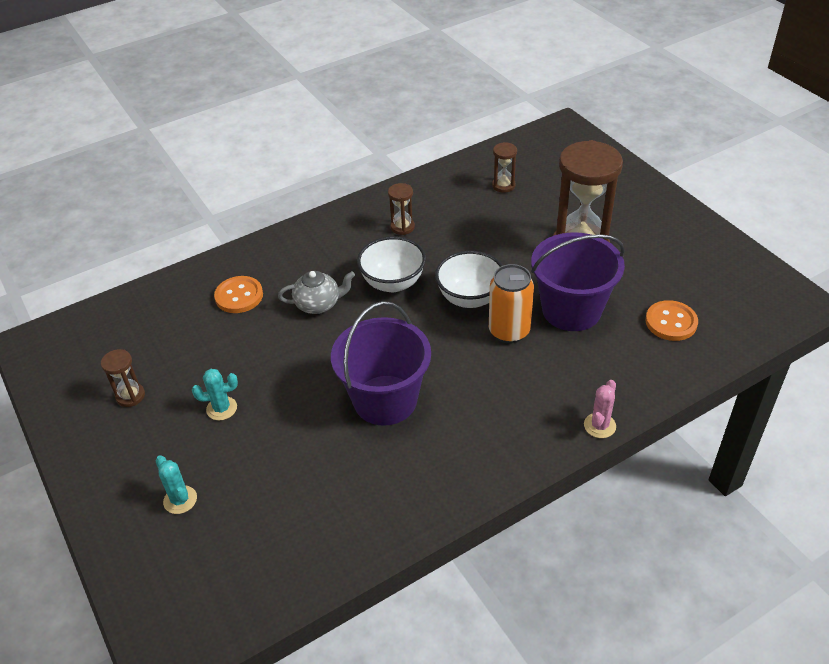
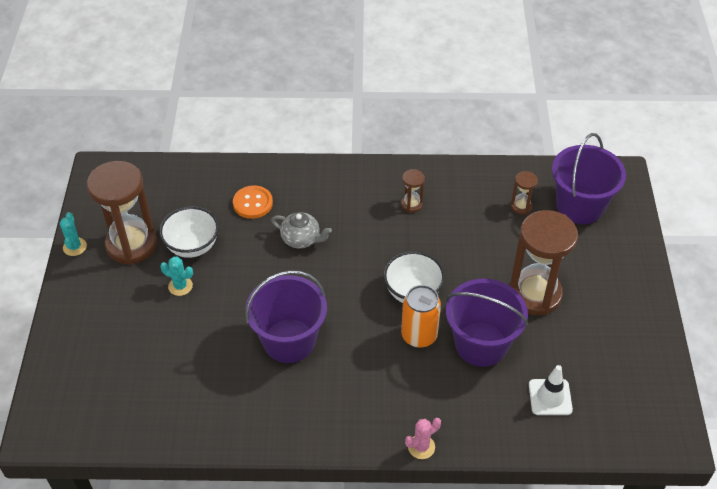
camera: 30 degrees right, 5 degrees up
(130, 396) = (131, 244): brown hourglass -> brown hourglass, size x2.27
(180, 500) = (111, 338): turquoise cactus -> turquoise cactus (75, 247)
(393, 283) = (367, 249): white bowl -> white bowl (192, 246)
(553, 164) = (579, 206): none -> purple bucket
(671, 322) = (550, 397): orange button -> white traffic cone

